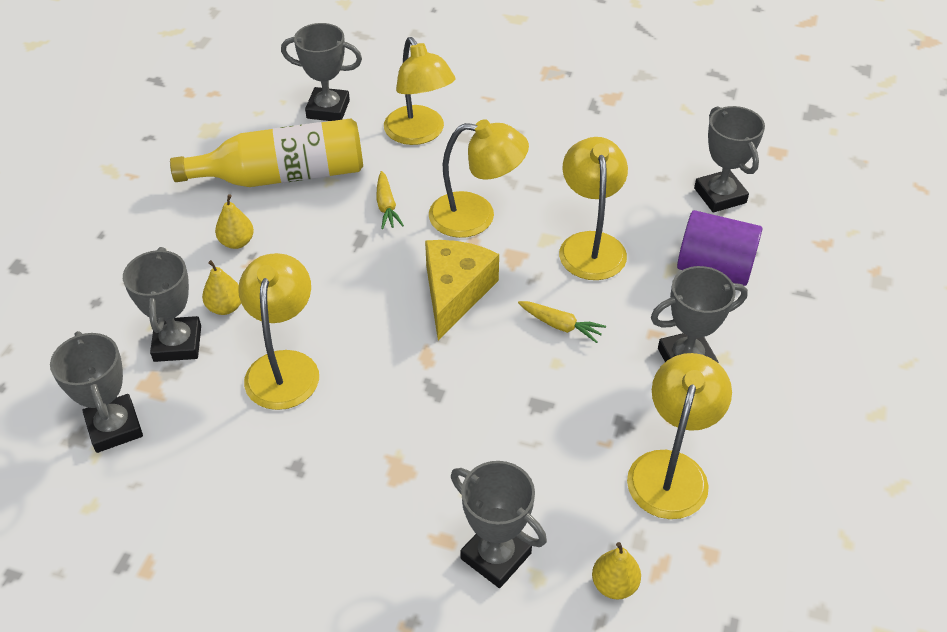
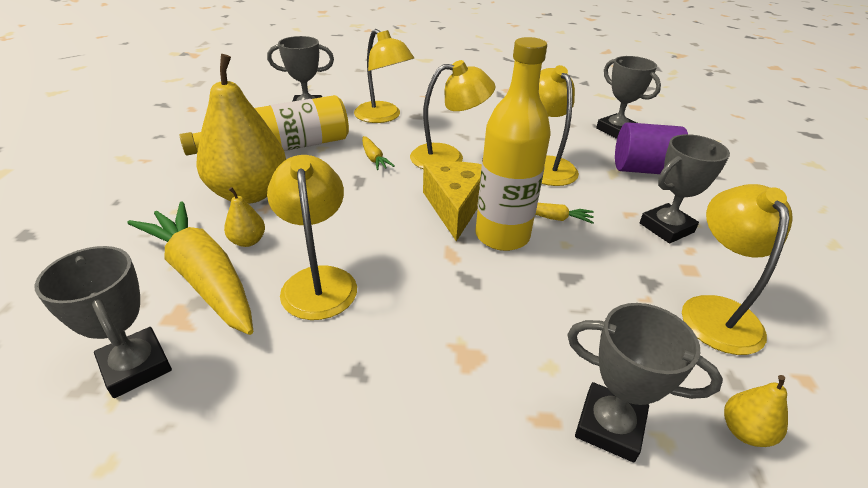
camera: 15 degrees left, 10 degrees down
(177, 343) = (203, 276): grey trophy -> yellow carrot
(237, 242) = (250, 193): yellow pear -> yellow pear, size x2.43
(490, 341) = (502, 236): none -> yellow bottle

